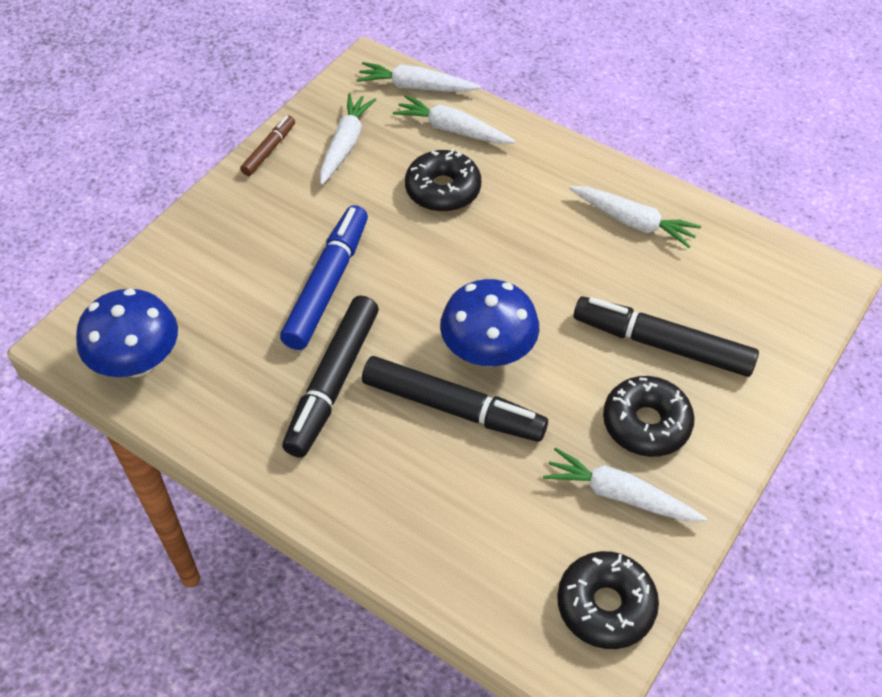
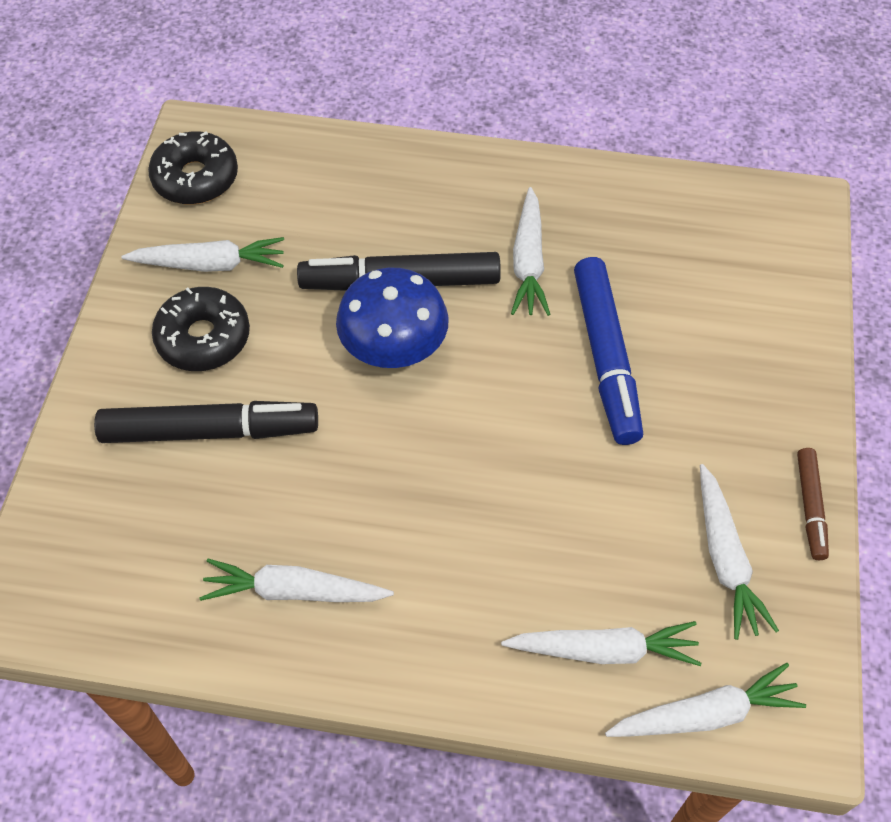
camera: 155 degrees right, 5 degrees up
(138, 362) = (721, 211): blue mushroom -> none
(333, 382) = (528, 262): black marker -> white carrot
(443, 190) = (557, 539): black donut -> none

